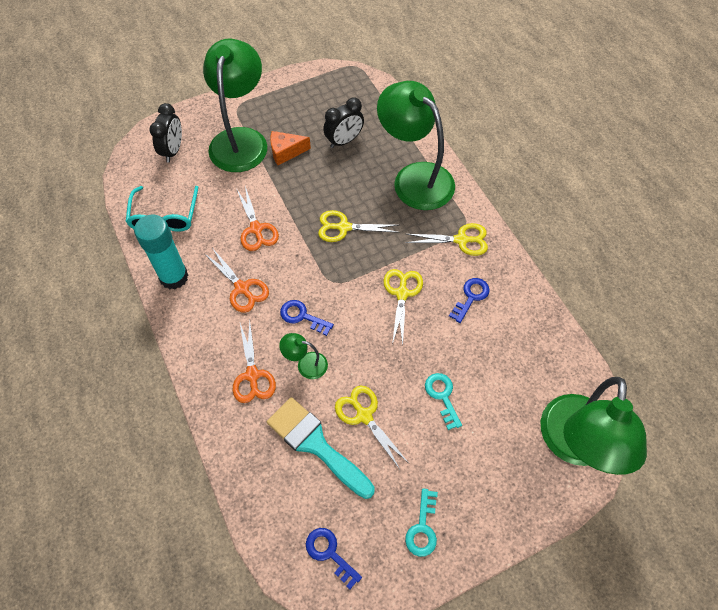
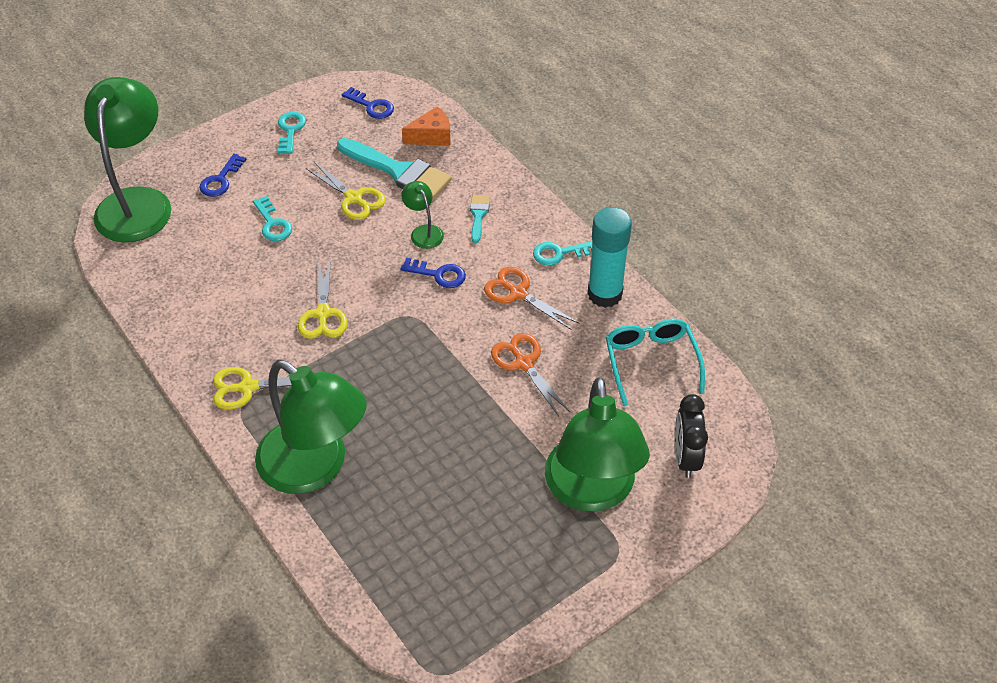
camera: 170 degrees right, 10 degrees down
(195, 322) = (559, 253): none -> turquoise key
(252, 375) = (478, 215): orange scissors -> turquoise brush
(286, 152) = (516, 481): orange cheese -> orange cheese (431, 136)
(306, 364) = (423, 232): green lamp -> green lamp turned 120 degrees counterclockwise
(343, 227) = (408, 382): yellow scissors -> none
(344, 141) = (430, 513): black clock -> none
(471, 297) = (238, 321): blue key -> blue key (220, 180)

